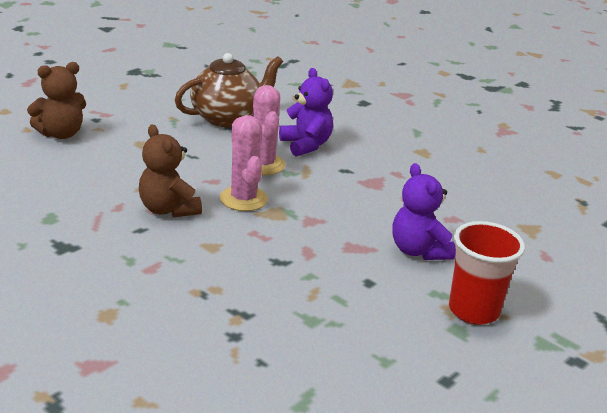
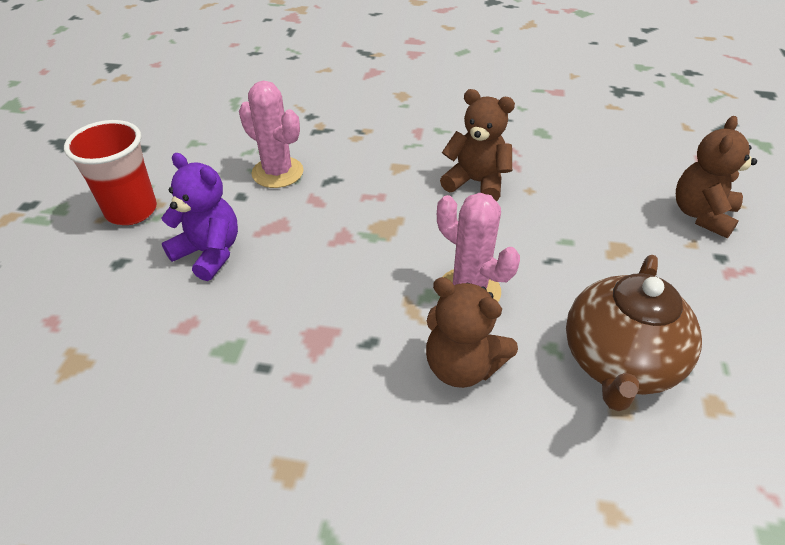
camera: 150 degrees right, 15 degrees up
(243, 199) = (430, 228): pink cactus -> pink cactus (277, 172)
(306, 145) = (462, 366): purple teddy bear -> brown teddy bear

